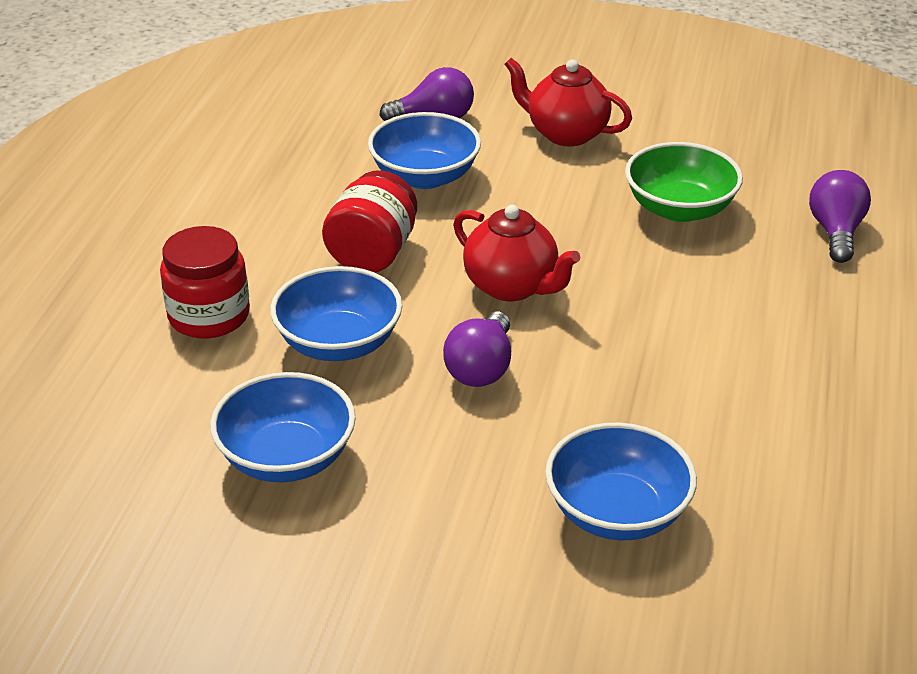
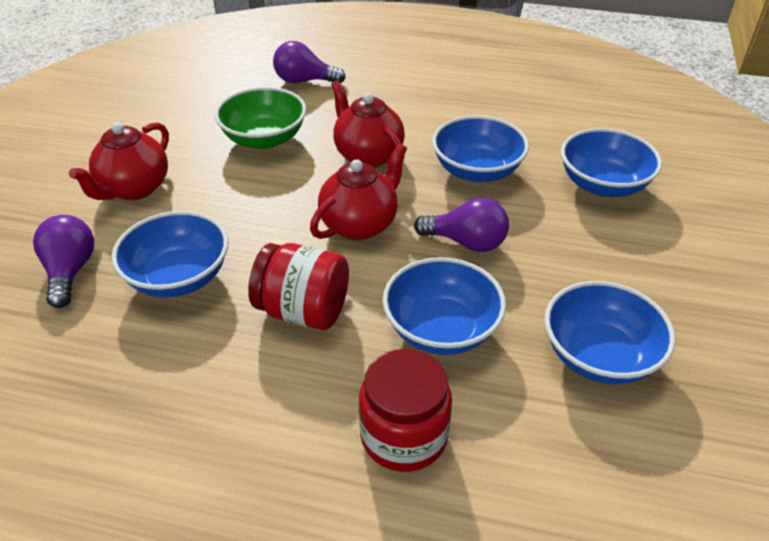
camera: 90 degrees left, 5 degrees up
(635, 386) = (477, 170): none -> blue bowl
(657, 291) = (367, 155): none -> red teapot

